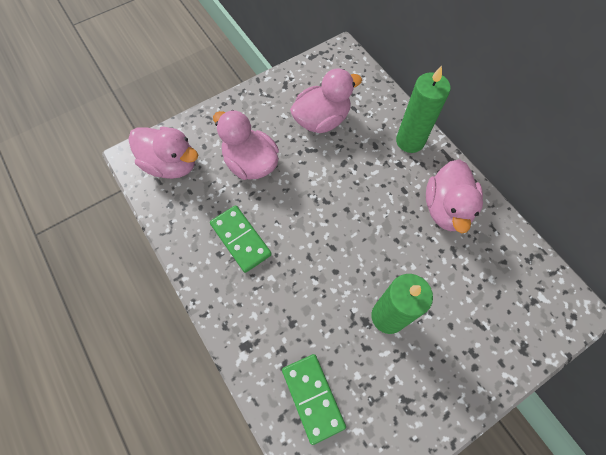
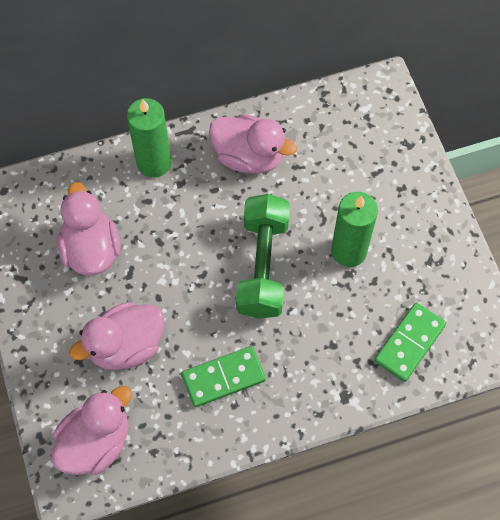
camera: 75 degrees left, 0 degrees up
(313, 397) = (409, 343): green domino -> green domino turned 45 degrees counterclockwise
(348, 245) = (263, 266): none -> green dumbbell

